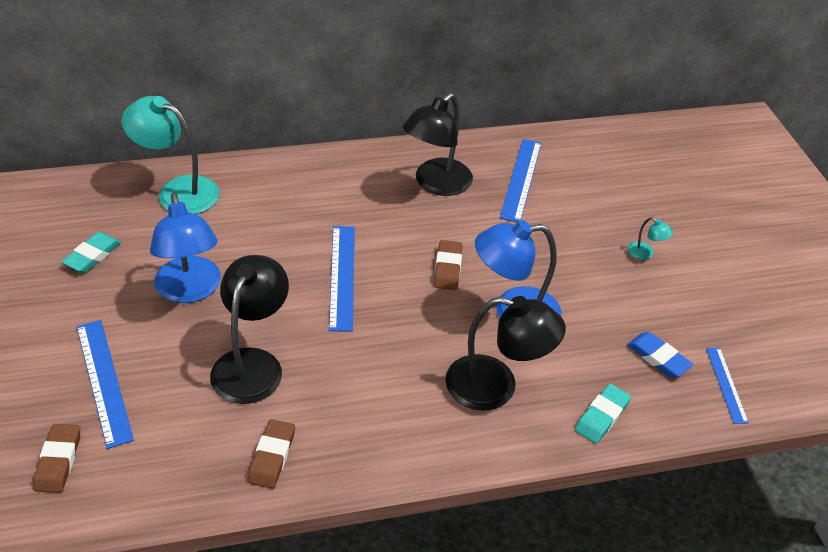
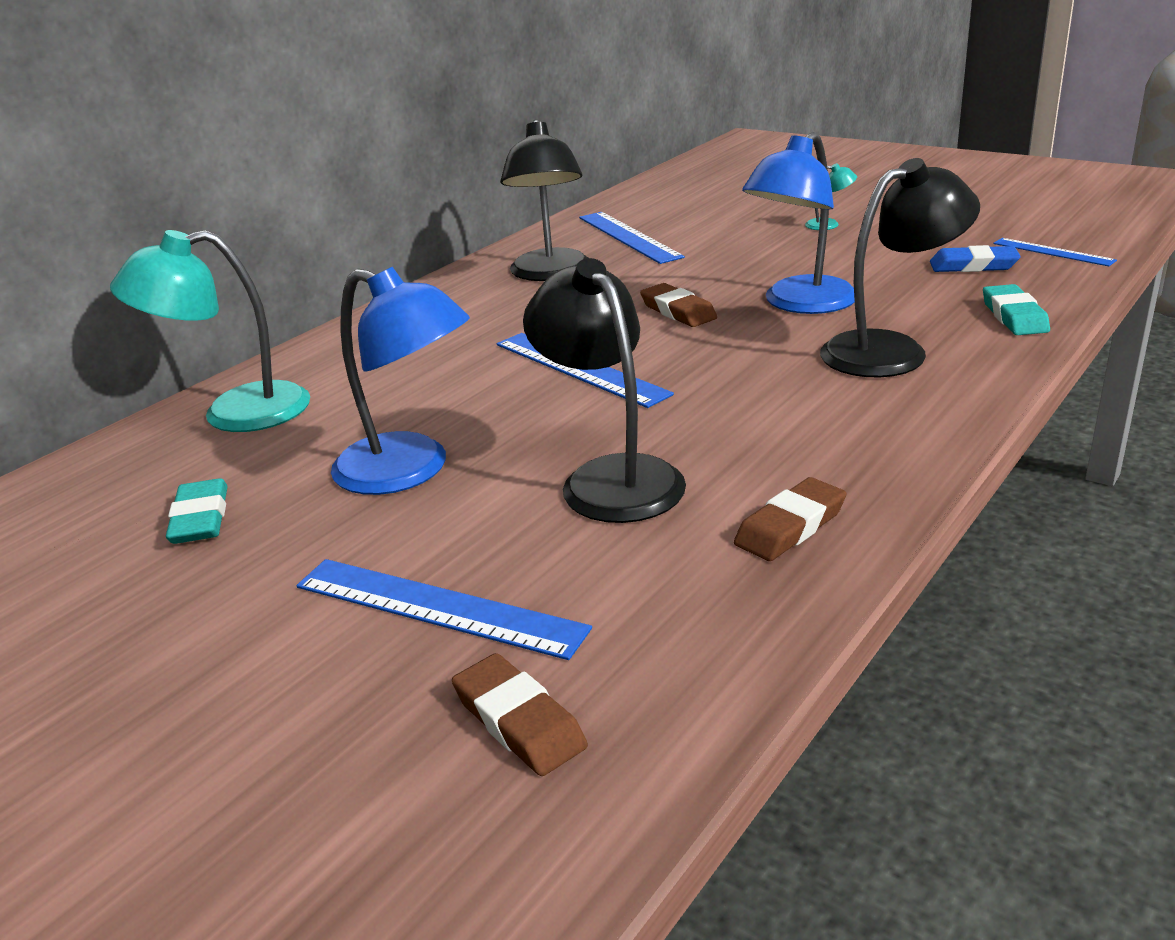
camera: 35 degrees left, 15 degrees down
(272, 456) = (790, 526): brown eraser -> brown eraser turned 75 degrees clockwise

